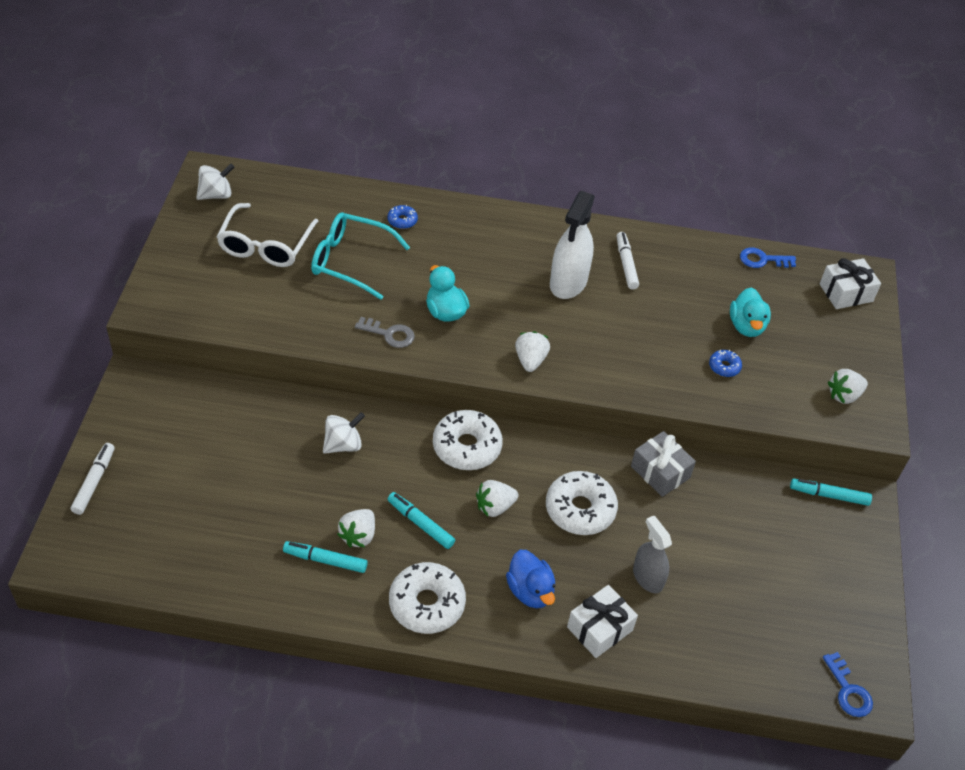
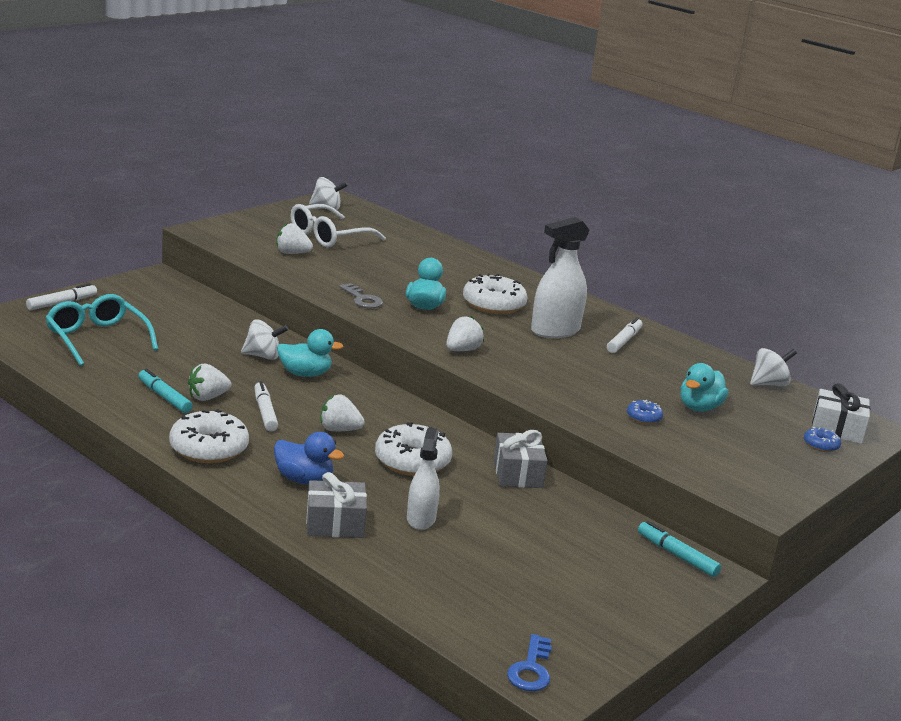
camera: 35 degrees right, 25 degrees down
(349, 261) = (383, 262): turquoise glasses -> turquoise glasses (97, 338)
(399, 447) = (305, 374): none -> turquoise duck
(402, 221) = (454, 261): blue donut -> blue donut (821, 445)
(420, 524) = (265, 412): turquoise marker -> white marker
(466, 447) = (361, 395): white donut -> white donut (493, 304)
(530, 591) = (304, 479): blue duck -> blue duck turned 75 degrees counterclockwise
(599, 628) = (335, 524): white gift -> grey gift
(647, 577) = (421, 519): grey spray bottle -> white spray bottle
(762, 260) = (769, 384): blue key -> white spinning top
(844, 395) = (751, 476): white strawberry -> white strawberry (292, 253)

